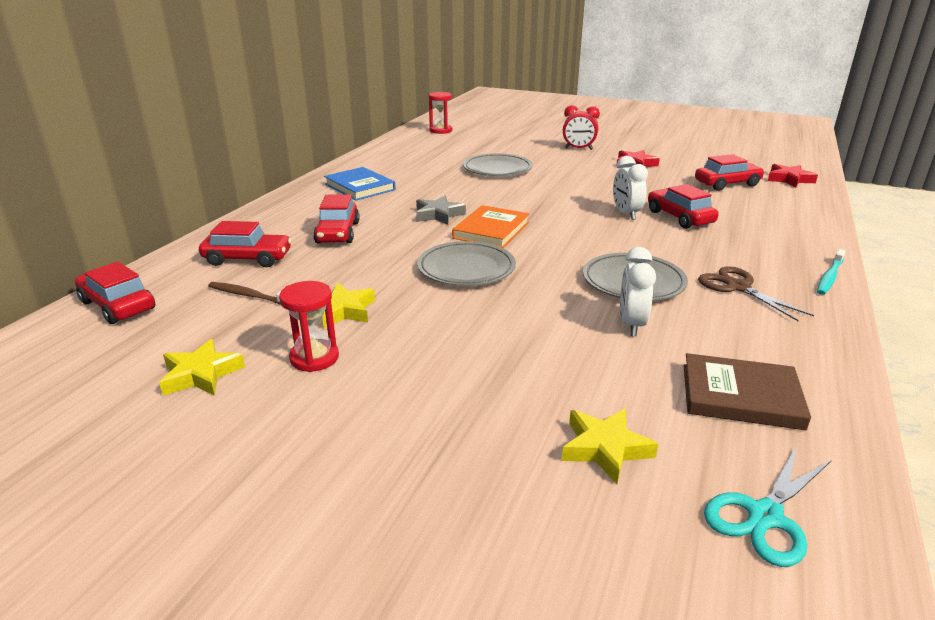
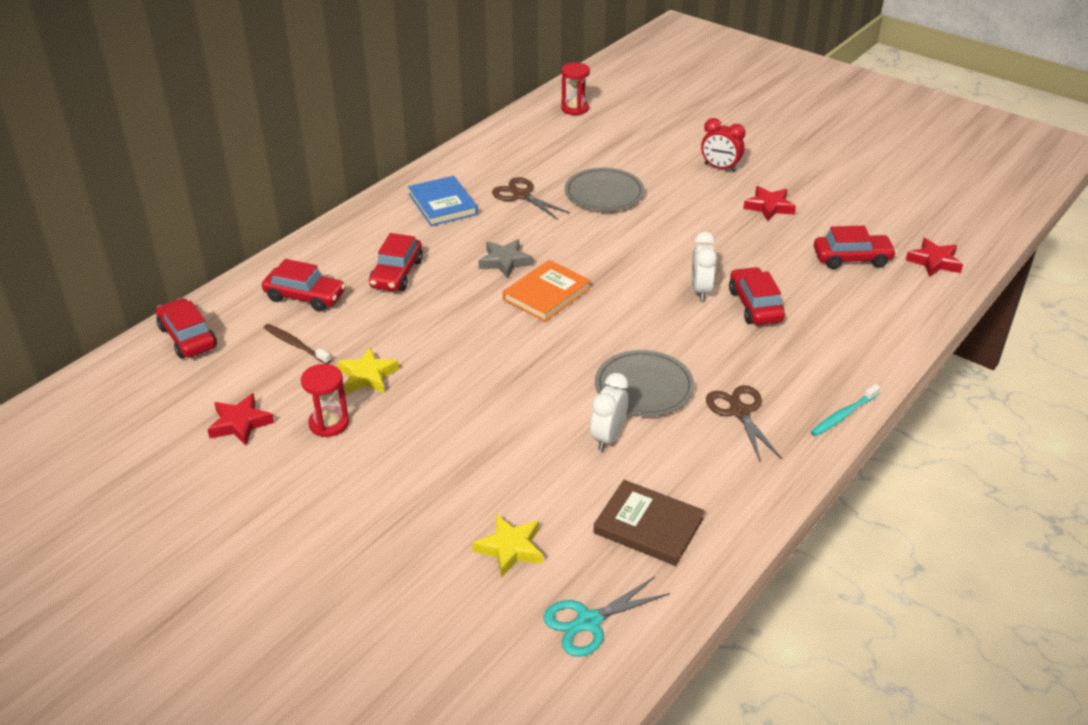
camera: 15 degrees right, 10 degrees up
(201, 374) = (240, 423): yellow star -> red star
(427, 176) = (521, 195): none -> brown scissors
(466, 268) = (497, 343): grey plate -> none

